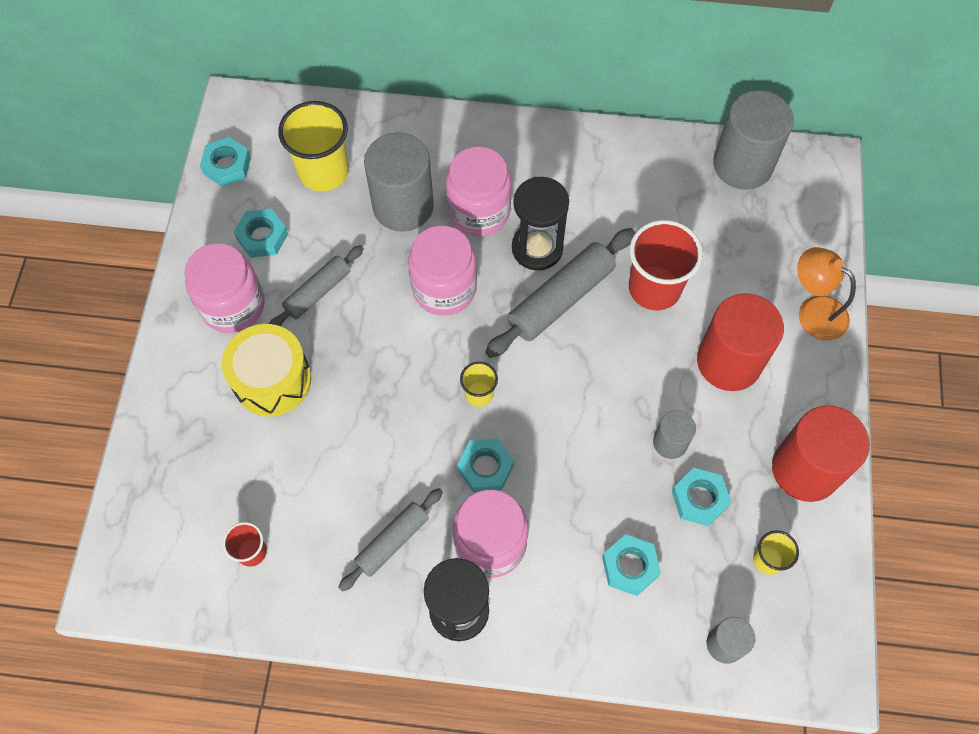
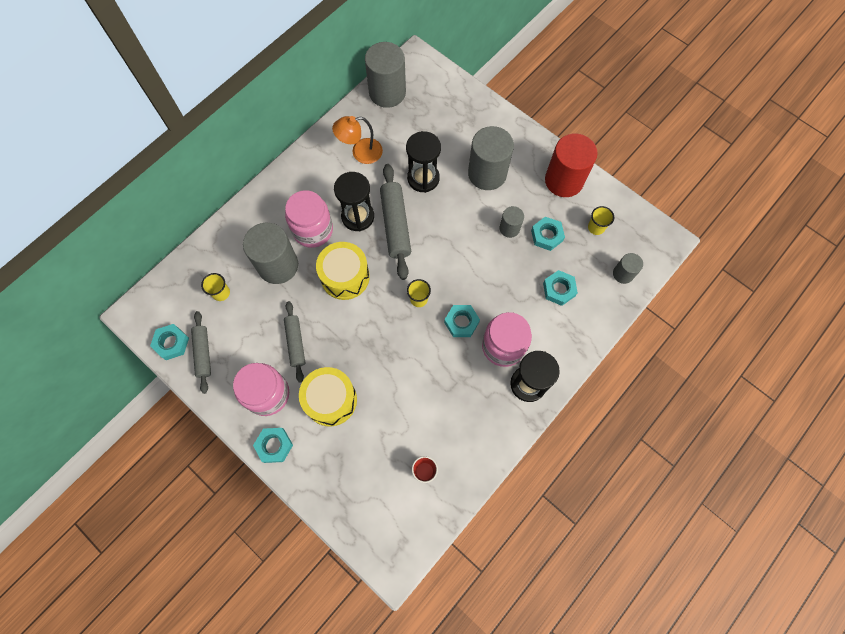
camera: 55 degrees left, 5 degrees up
(262, 236) = (236, 351): turquoise nut -> turquoise nut (274, 445)
(323, 172) = (221, 293): yellow cup -> yellow cup, size x0.51
(392, 542) = (469, 394): grey rolling pin -> grey rolling pin (203, 353)
(444, 288) = (345, 277): pink jar -> yellow drum
(654, 288) = (423, 178): red cup -> black hourglass
(729, 361) = (487, 173): red cylinder -> grey cylinder
(813, 311) = (489, 120): orange lamp -> orange lamp (360, 153)

